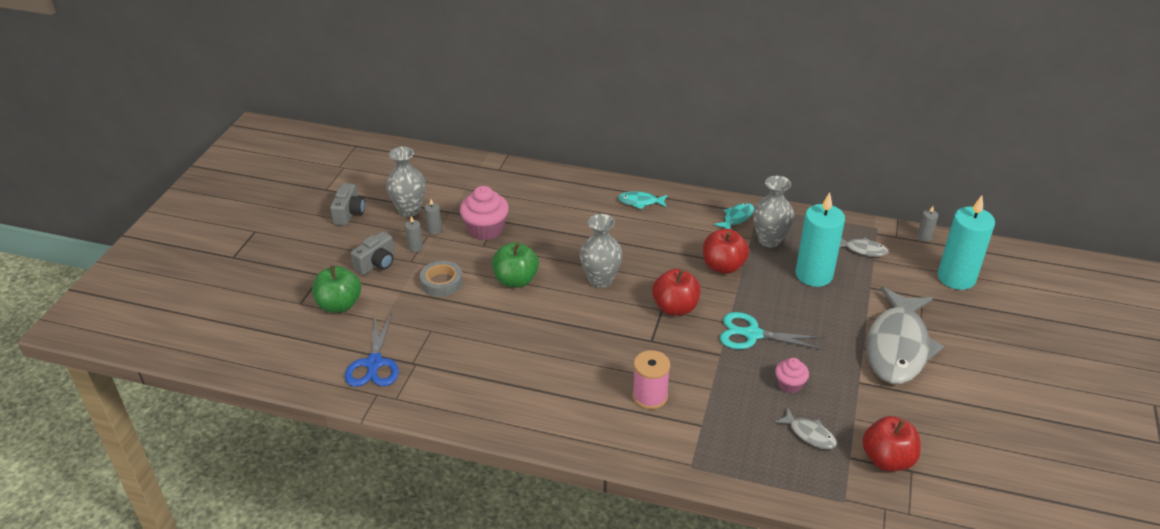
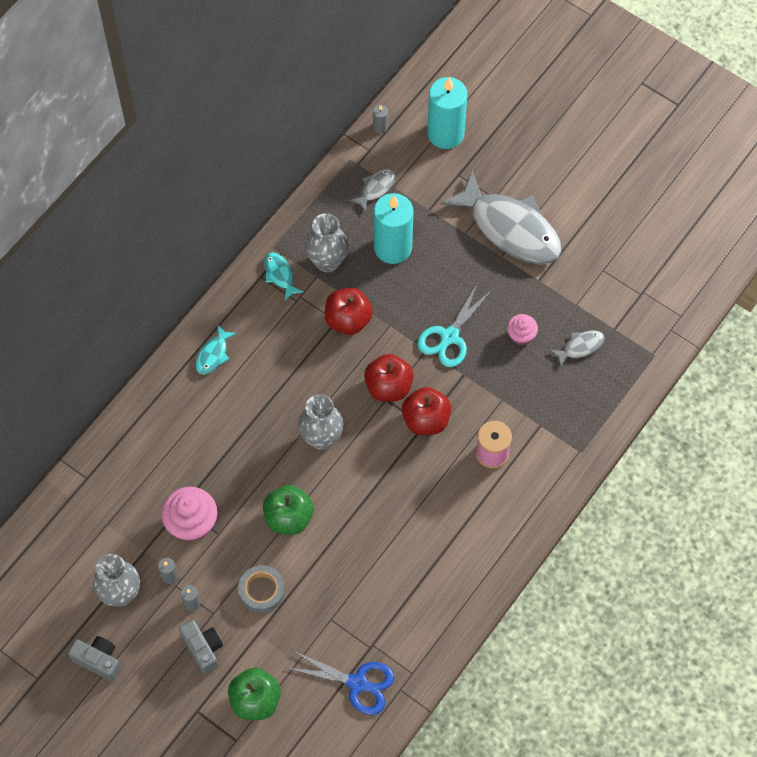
camera: 70 degrees left, 25 degrees up
(887, 459) = (626, 303): red apple -> red apple (426, 420)

